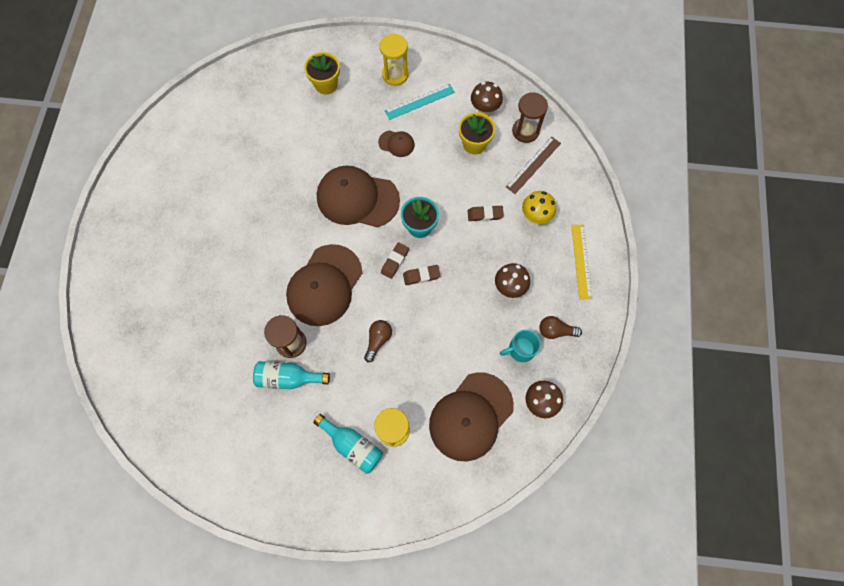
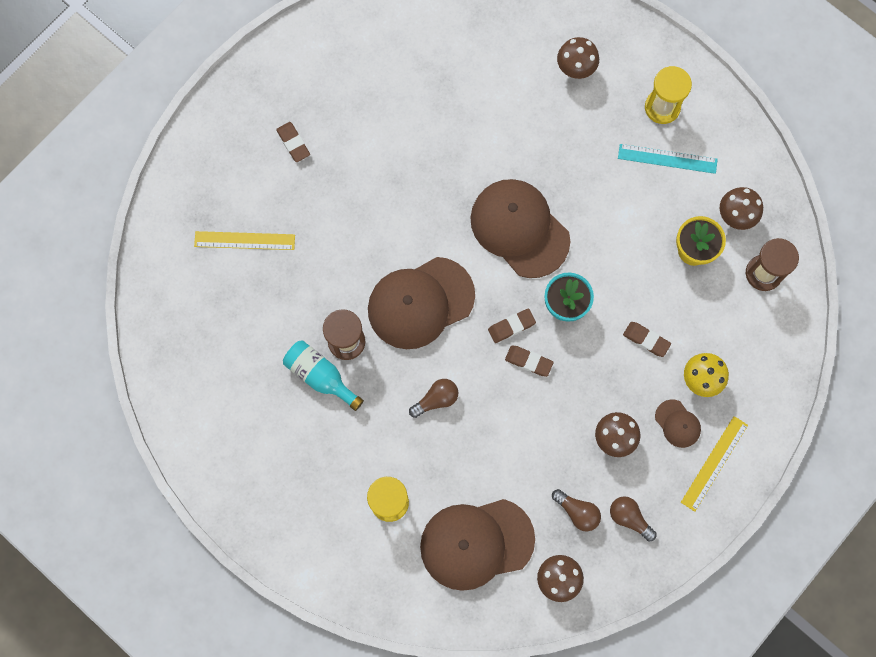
camera: 35 degrees right, 5 degrees up
(168, 239) = (293, 143): none -> brown eraser
(174, 322) = (244, 240): none -> yellow ruler
(326, 84) = (575, 69): yellow flower pot -> brown mushroom
(352, 445) = (339, 489): turquoise bottle -> none
(396, 143) = (606, 192): brown cap -> brown cap (677, 423)
(520, 349) = (577, 512): turquoise mug -> brown light bulb
(533, 165) = (743, 319): brown ruler -> none

